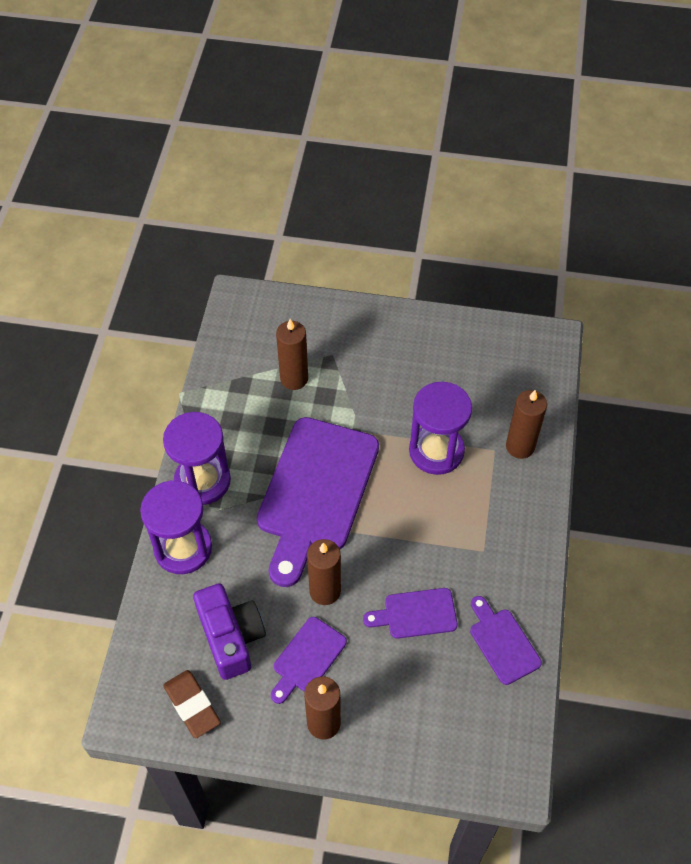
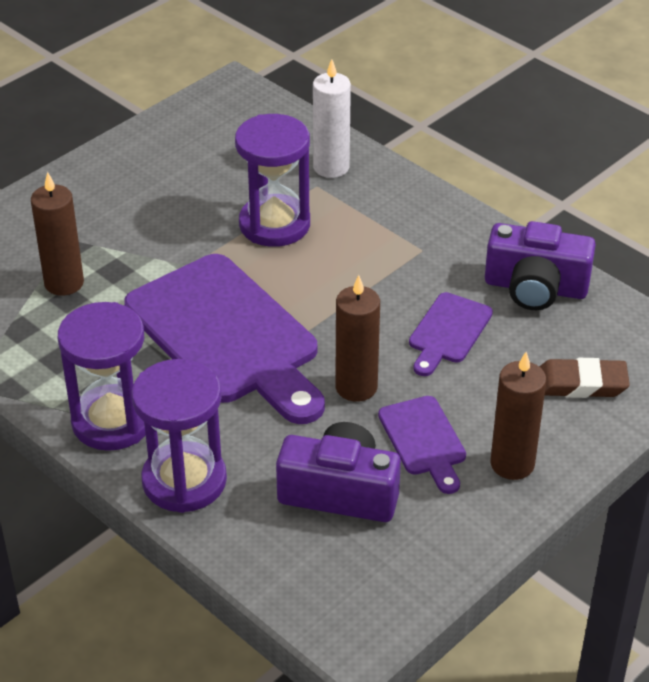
camera: 55 degrees left, 15 degrees down
(192, 705) = (396, 567): brown eraser -> brown eraser (580, 384)
(502, 642) = (535, 287): purple cutting board -> purple camera
(520, 446) = (331, 167): brown candle -> white candle

